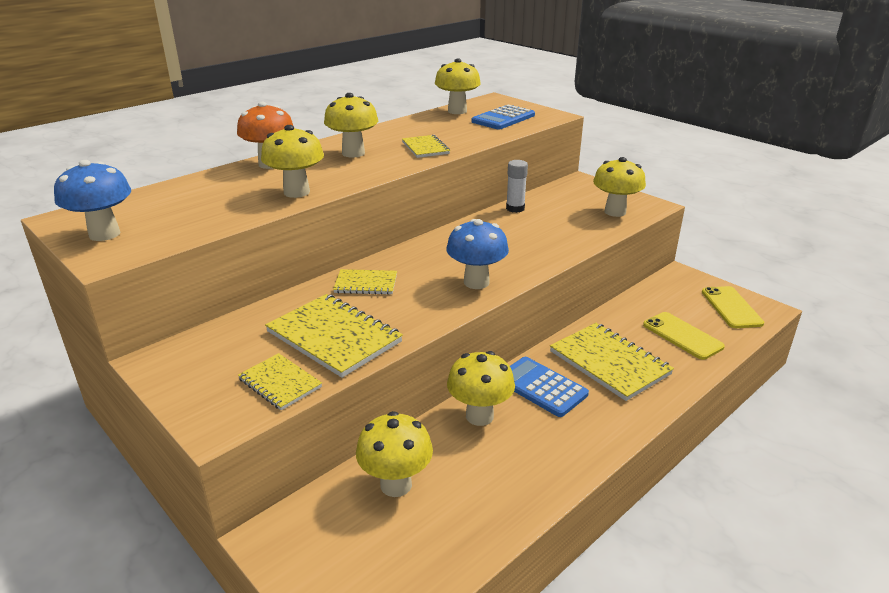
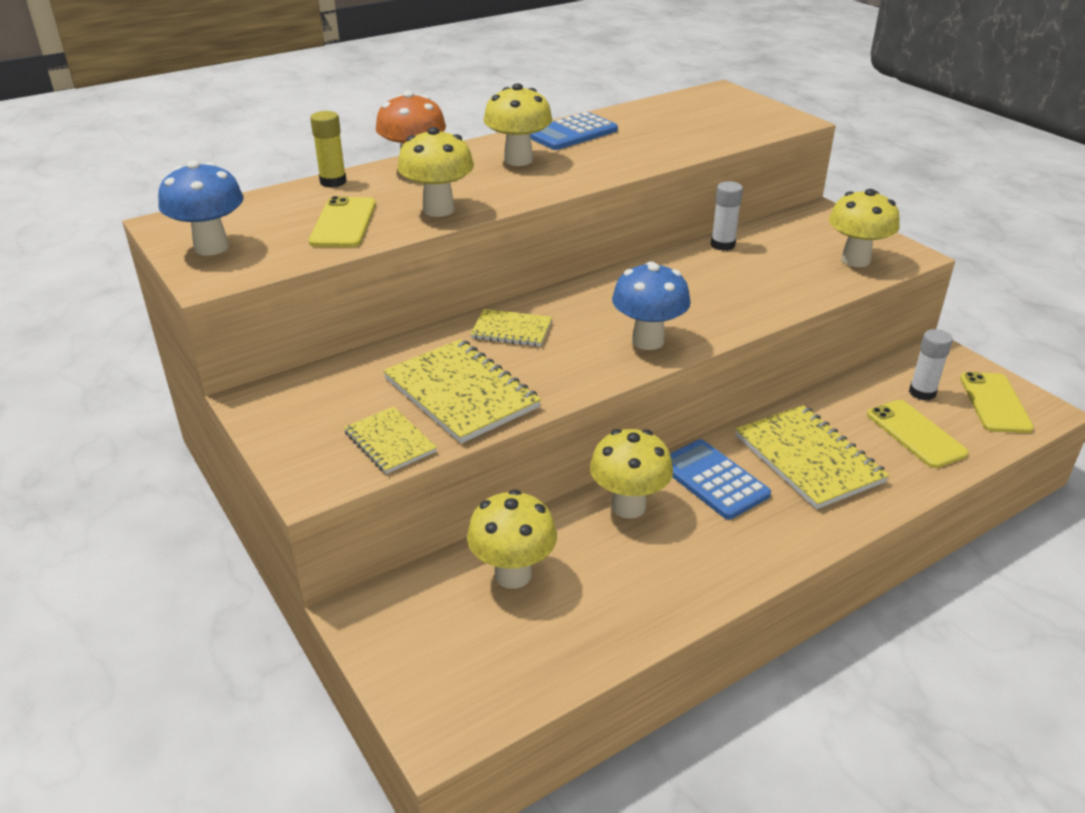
camera: 10 degrees right, 5 degrees up
(204, 178) = (333, 182): none -> yellow glue stick
(218, 207) = (343, 223): none -> yellow phone
(425, 148) = (611, 158): yellow notebook -> none
(457, 111) = (666, 106): yellow mushroom -> none
(503, 118) = (725, 121): blue calculator -> blue calculator (571, 133)
(678, 305) = (922, 392): none -> white glue stick

